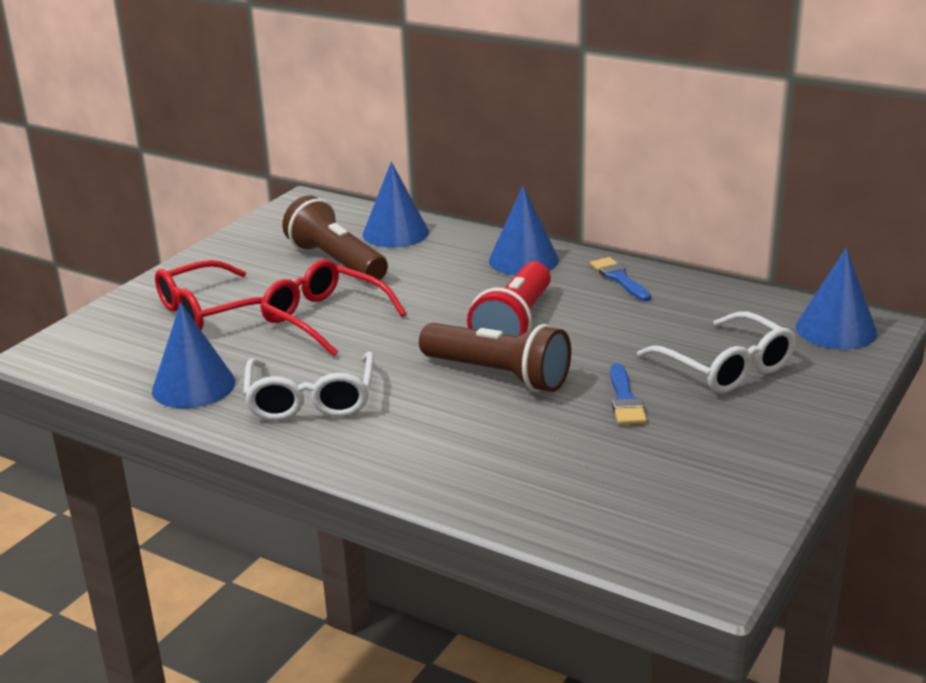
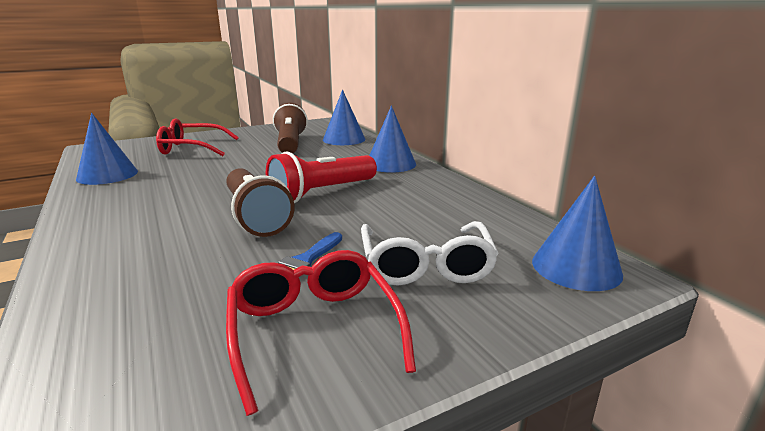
camera: 30 degrees right, 5 degrees down
(311, 399) = (136, 197): white glasses -> none
(325, 318) = (231, 164): red glasses -> red glasses (314, 331)
(619, 278) = (435, 186): blue brush -> none

